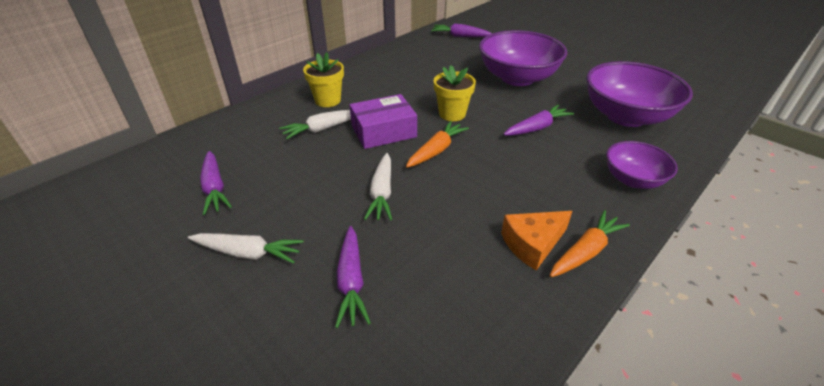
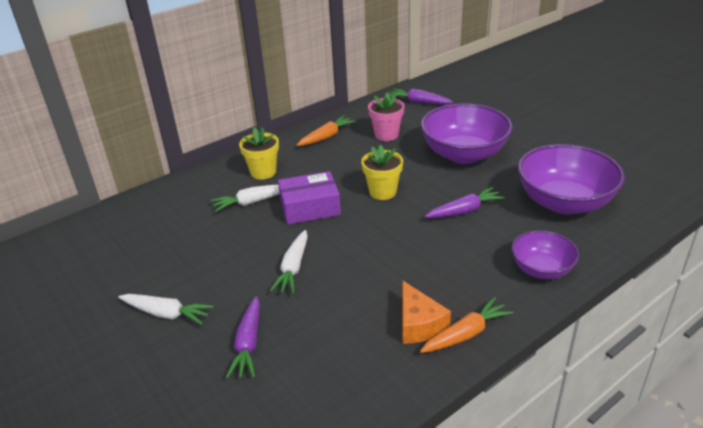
camera: 10 degrees right, 5 degrees down
(215, 188) = (146, 255): purple carrot -> none
(436, 150) = (356, 229): orange carrot -> orange carrot (326, 137)
(439, 64) = (386, 135): none -> pink flower pot
(532, 244) = (418, 324): orange cheese -> orange cheese turned 90 degrees counterclockwise

